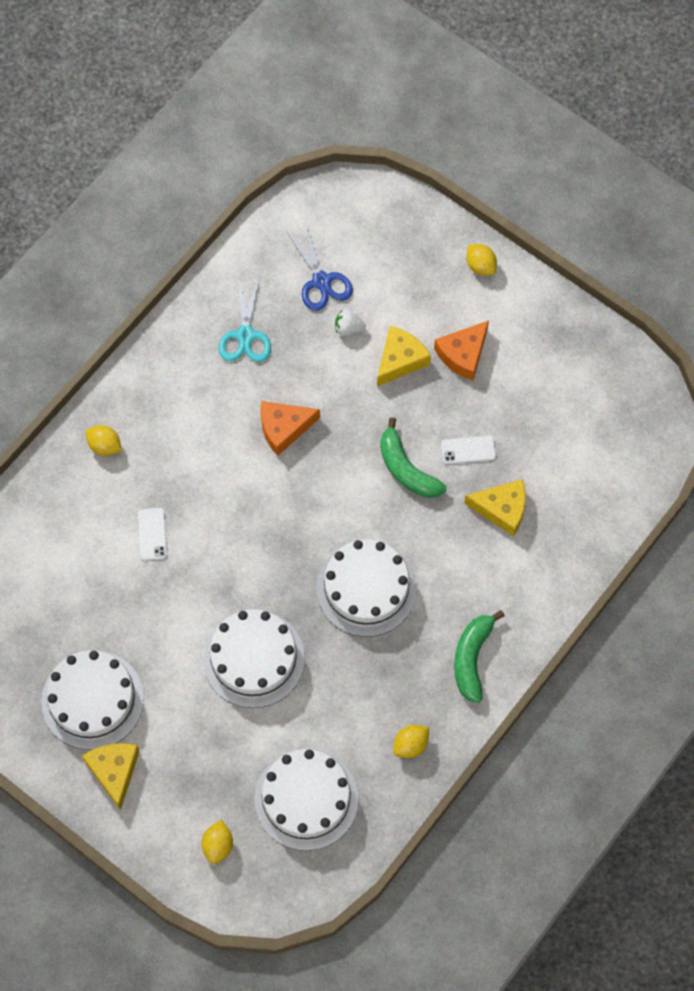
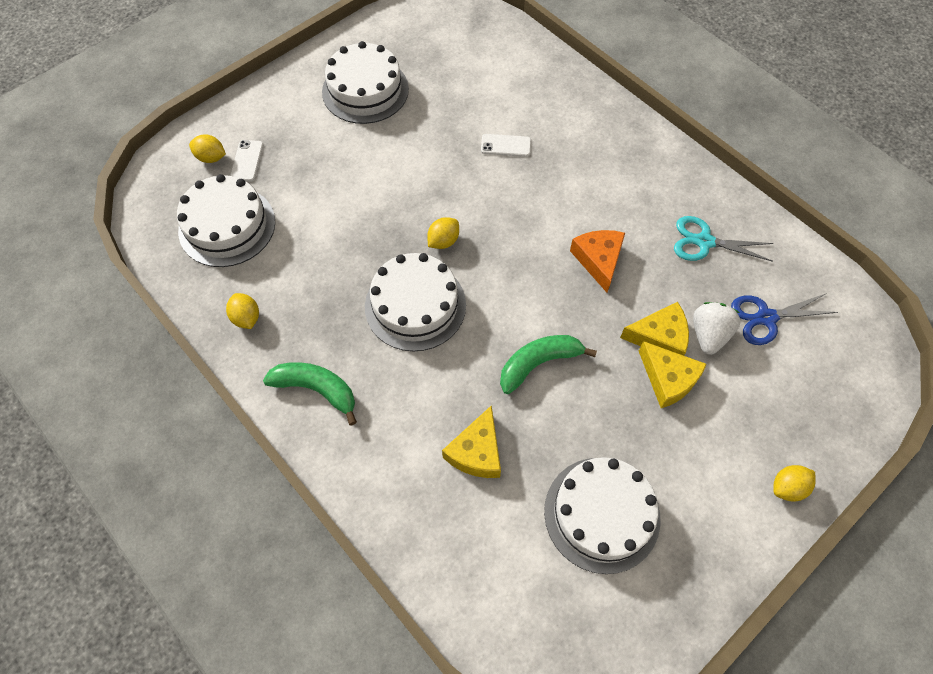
camera: 100 degrees right, 5 degrees down
(105, 446) = (597, 122): yellow lemon -> yellow lemon (443, 241)
(114, 771) = (300, 97): yellow cheese -> yellow cheese (660, 337)
(254, 659) = (369, 204): white cake -> white cake (602, 514)
(348, 328) = (709, 335): white strawberry -> white strawberry, size x1.55
(463, 354) = (671, 446): orange cheese -> none
(468, 450) = (552, 429): white phone -> white phone (247, 161)

